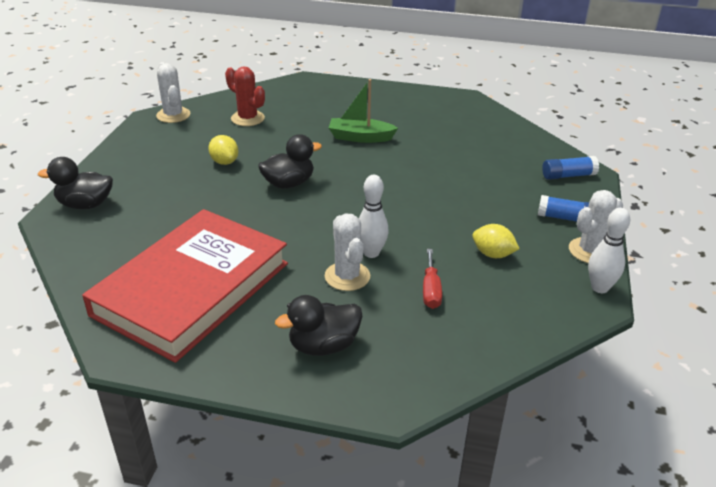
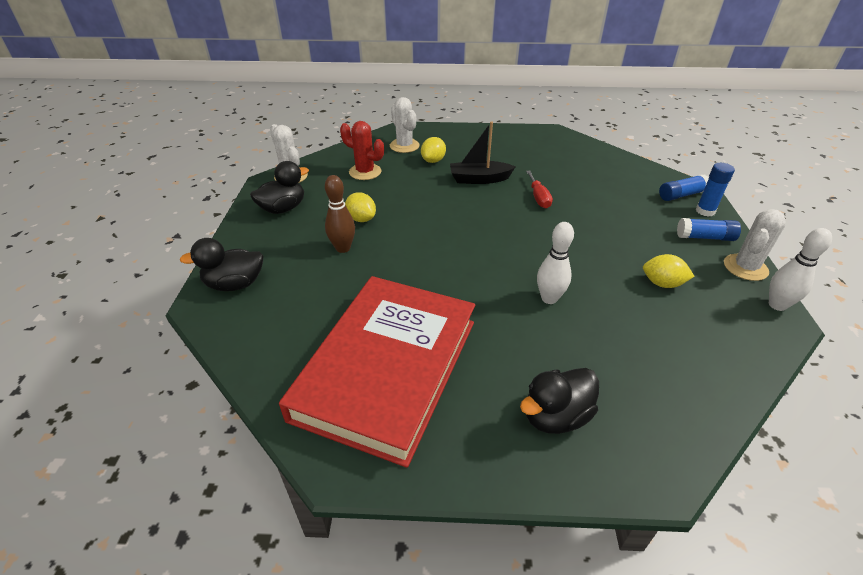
camera: 10 degrees left, 5 degrees up
(195, 186) = (343, 248): none -> brown bowling pin
(289, 183) = (434, 234): black duck -> black duck (283, 208)
(322, 114) = (433, 161): none -> yellow lemon
(347, 276) = (539, 328): white cactus -> white cactus (404, 146)
(360, 137) = (479, 179): green boat -> black boat
(431, 290) = (627, 332): red screwdriver -> red screwdriver (538, 197)
(584, 194) = (705, 211): none -> blue glue stick

